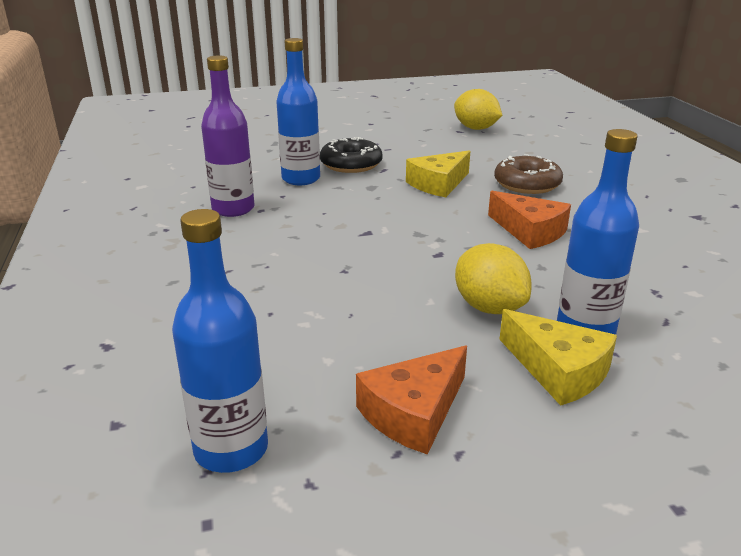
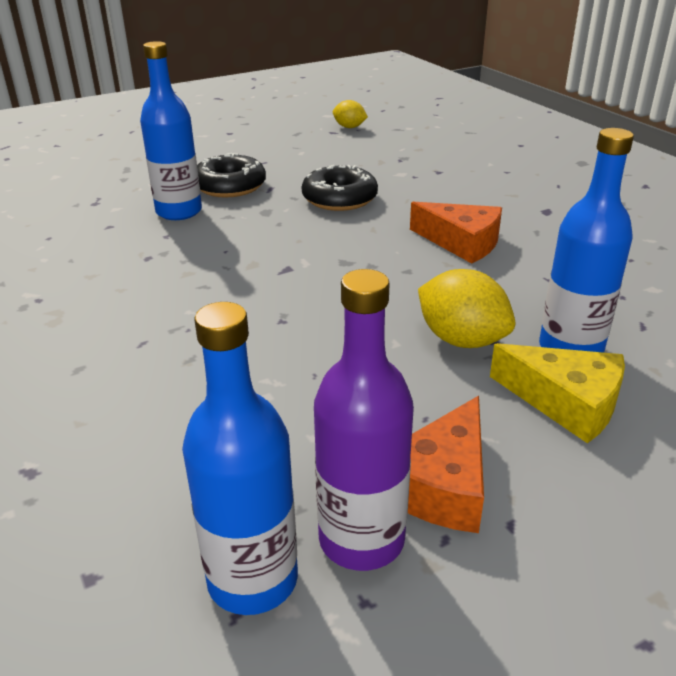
camera: 15 degrees left, 5 degrees up
(233, 209) = (113, 261): purple bottle -> purple bottle (361, 539)
(438, 184) = (339, 198): yellow cheese -> black donut
(476, 128) = (349, 127): yellow lemon -> yellow lemon, size x0.61
(527, 184) = (433, 187): brown donut -> none

